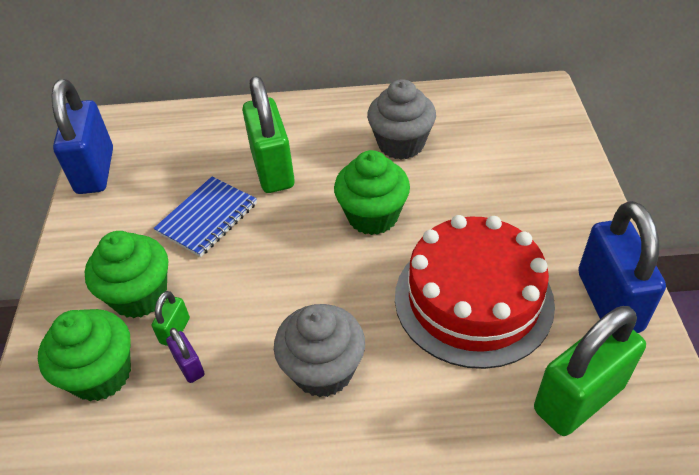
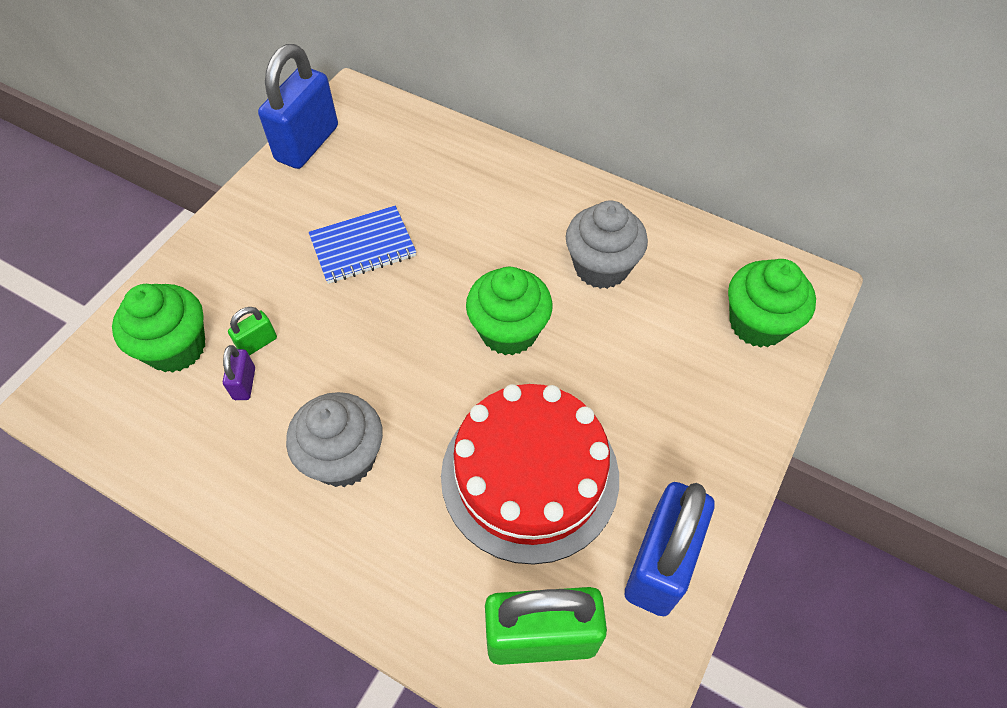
camera: 30 degrees right, 10 degrees up
(139, 296) = (254, 292): green cupcake -> green cupcake (757, 323)
(273, 169) = (458, 227): green padlock -> none

